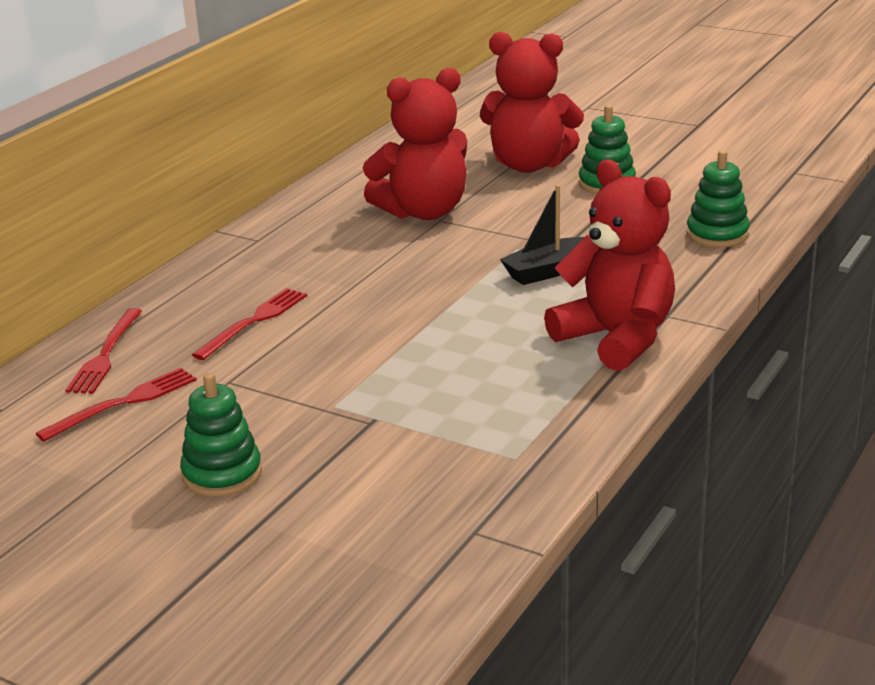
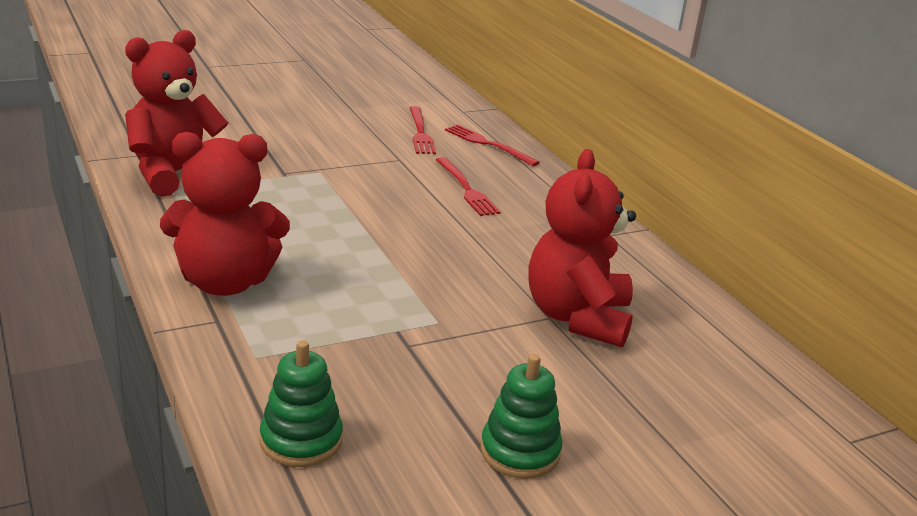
camera: 120 degrees right, 0 degrees up
(222, 474) = (305, 129): green stacking toy -> none
(529, 165) = (636, 432): red teddy bear -> red teddy bear (175, 174)
(547, 271) = (373, 312): black boat -> none

